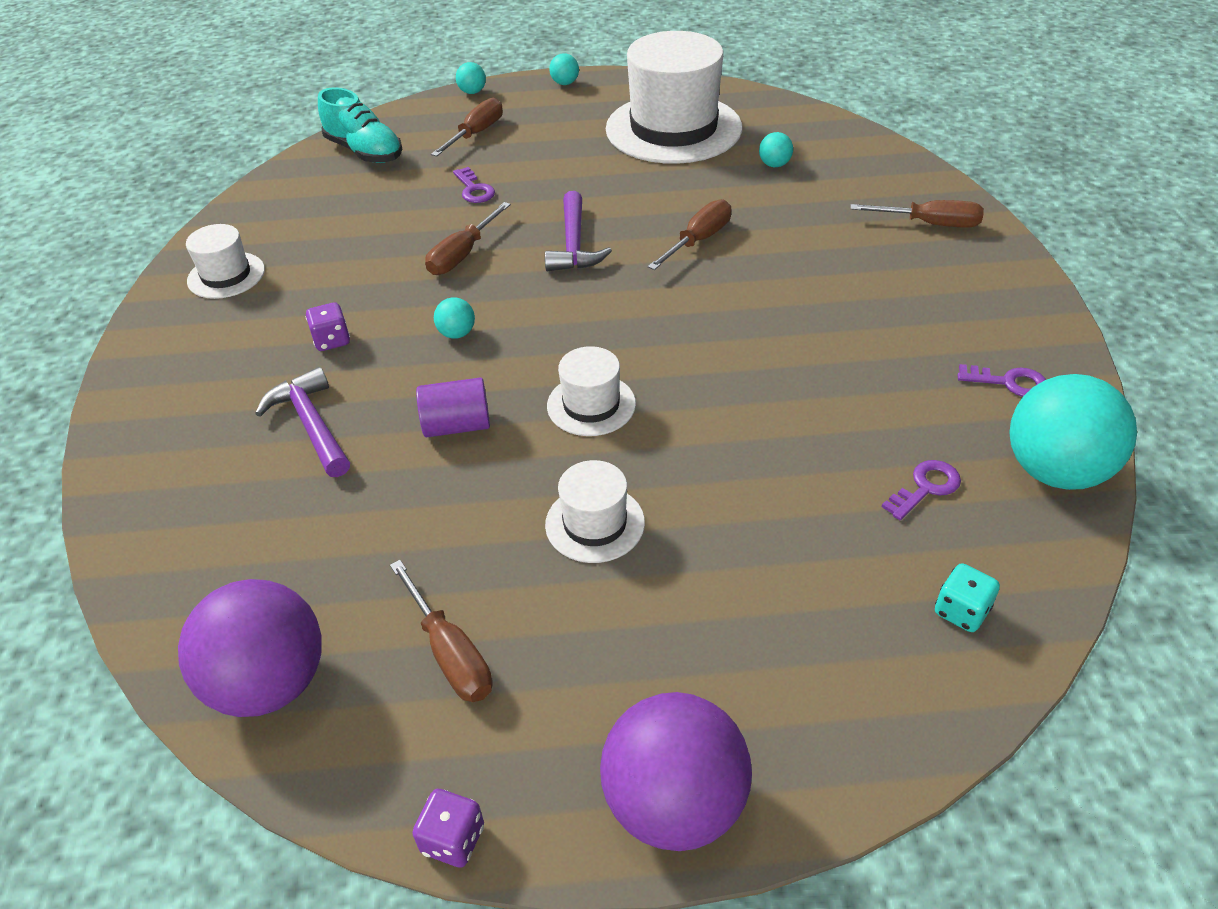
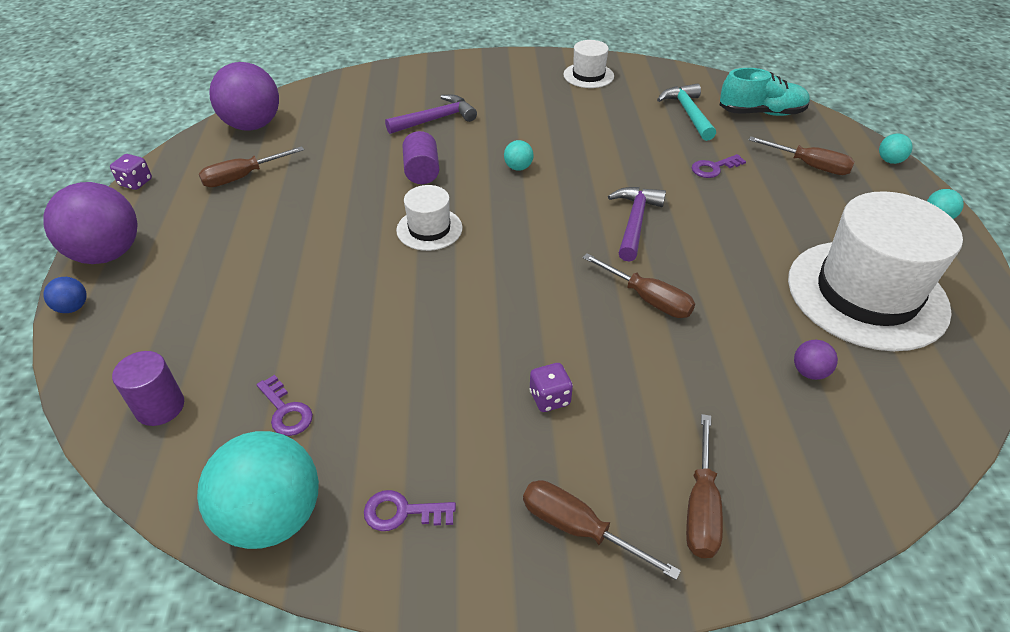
camera: 90 degrees right, 0 degrees up
(332, 340) = (516, 119): purple dice -> purple dice (549, 398)
(353, 199) = (688, 113): none -> turquoise hammer
(364, 152) = (761, 113): turquoise shoe -> turquoise shoe turned 135 degrees counterclockwise
(463, 254) = (617, 166): brown screwdriver -> brown screwdriver (579, 529)
(574, 245) = (634, 222): purple hammer -> purple hammer turned 105 degrees clockwise
(595, 523) = (315, 229): white hat -> none
(774, 165) = (809, 372): turquoise ball -> purple ball
(813, 802) = (73, 307): none -> blue ball
(961, 611) = (160, 407): turquoise dice -> purple cylinder
(1008, 382) = (402, 512): purple key -> purple key turned 75 degrees clockwise

